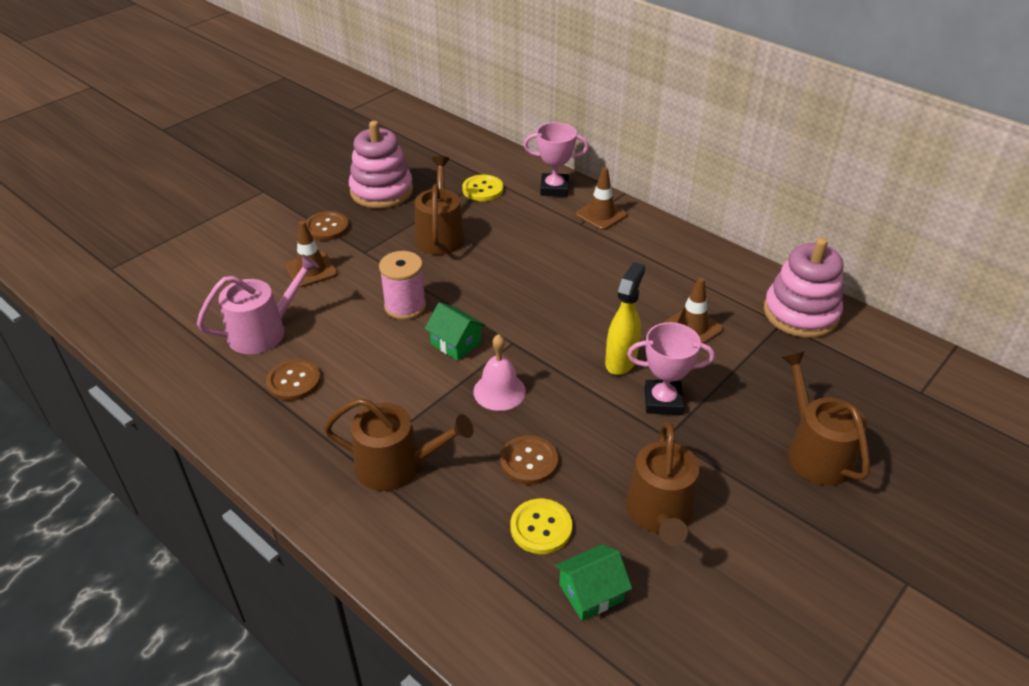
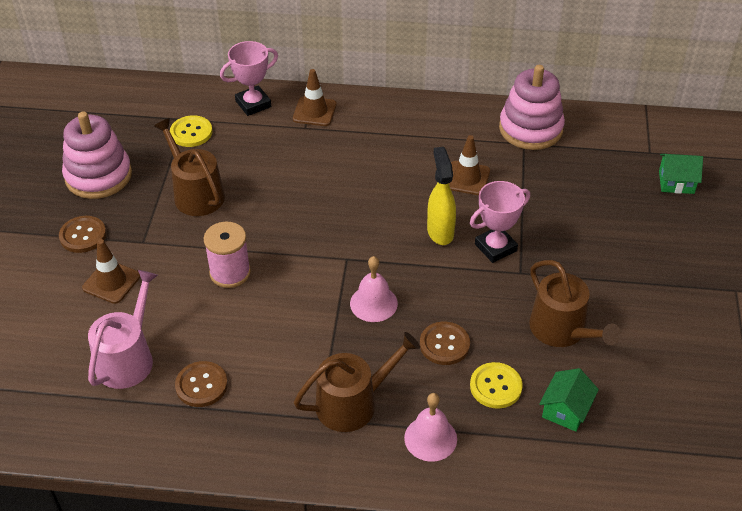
camera: 35 degrees left, 5 degrees up
(433, 538) = (430, 438): none -> pink bell
(456, 343) = (303, 282): green house -> green house (676, 182)
(815, 451) = (620, 231): brown watering can -> none

